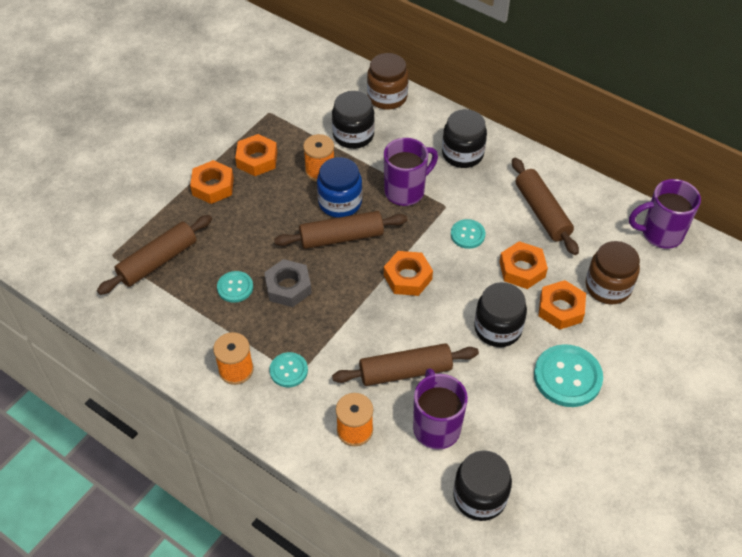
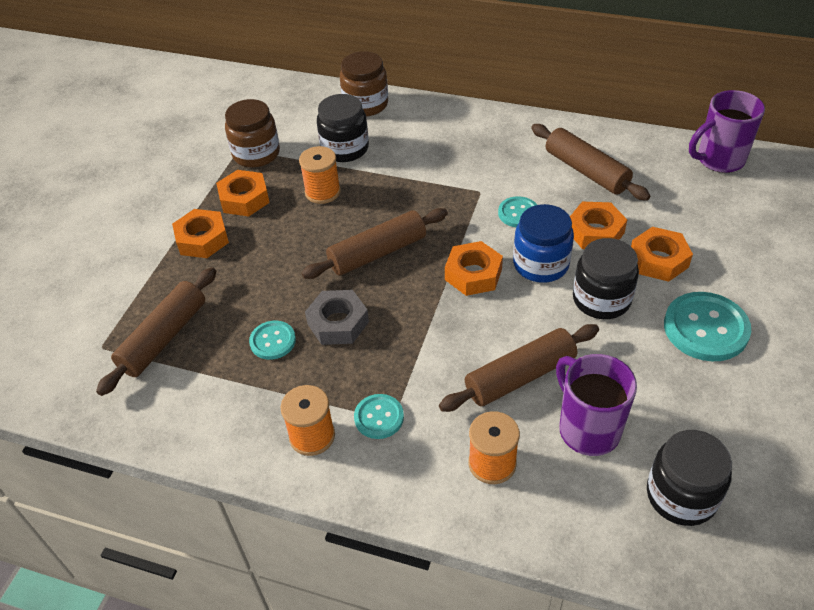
camera: 15 degrees left, 5 degrees down
(340, 202) = (360, 218): blue jar -> blue jar (540, 264)
(406, 191) = (429, 188): purple mug -> none
(462, 154) = (473, 137): black jar -> none
(608, 287) = (695, 224): brown jar -> brown jar (256, 154)

